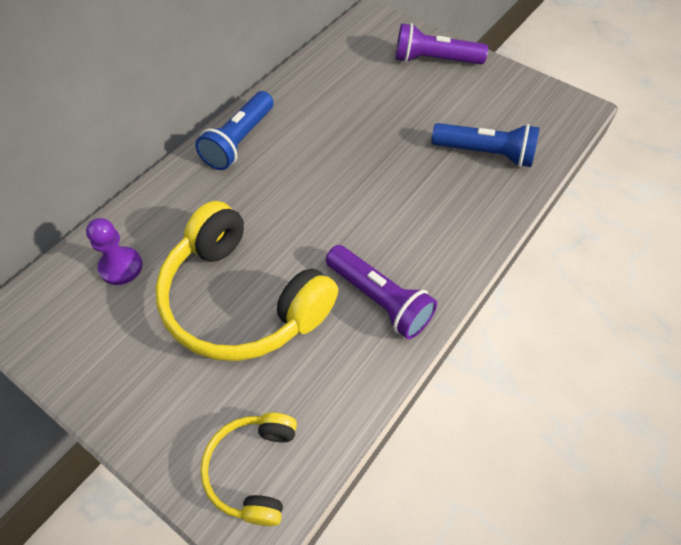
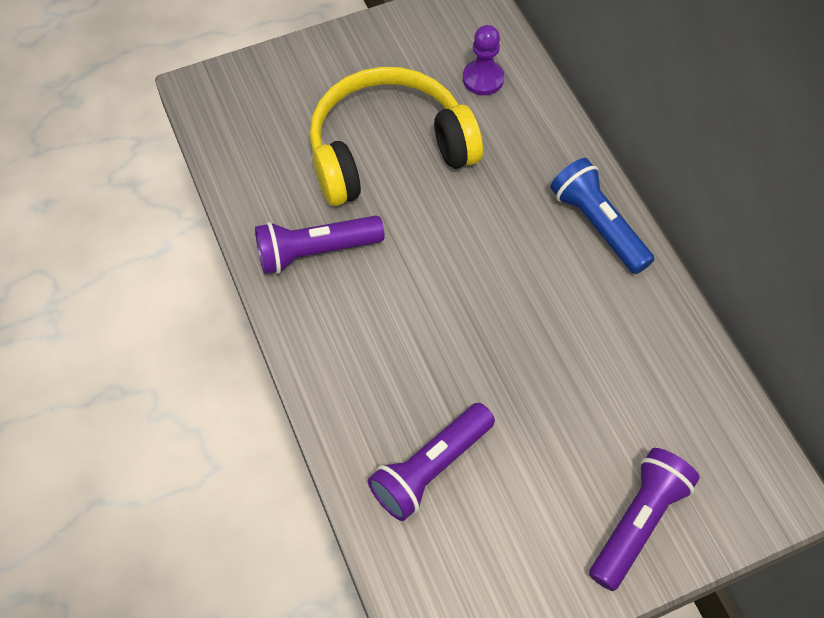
camera: 120 degrees right, 5 degrees up
(253, 470) = (239, 102): yellow headphones -> none
(485, 154) = (431, 468): blue flashlight -> purple flashlight

